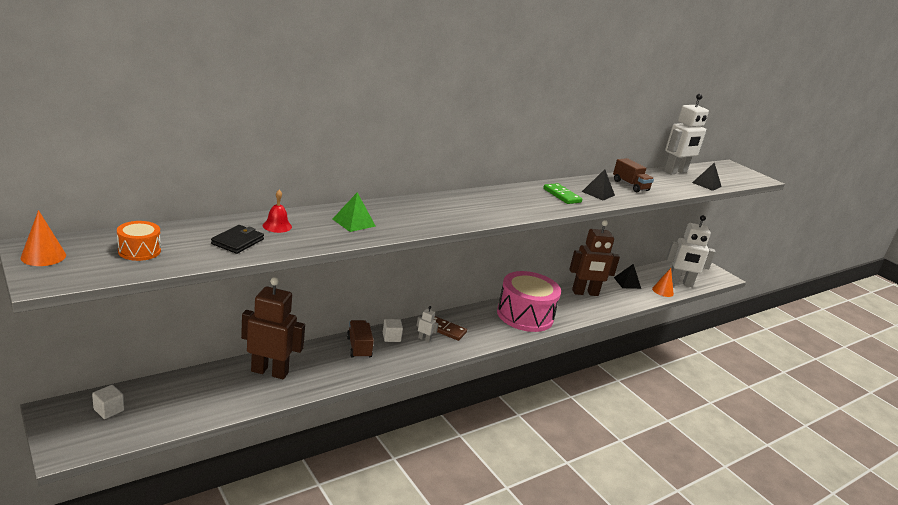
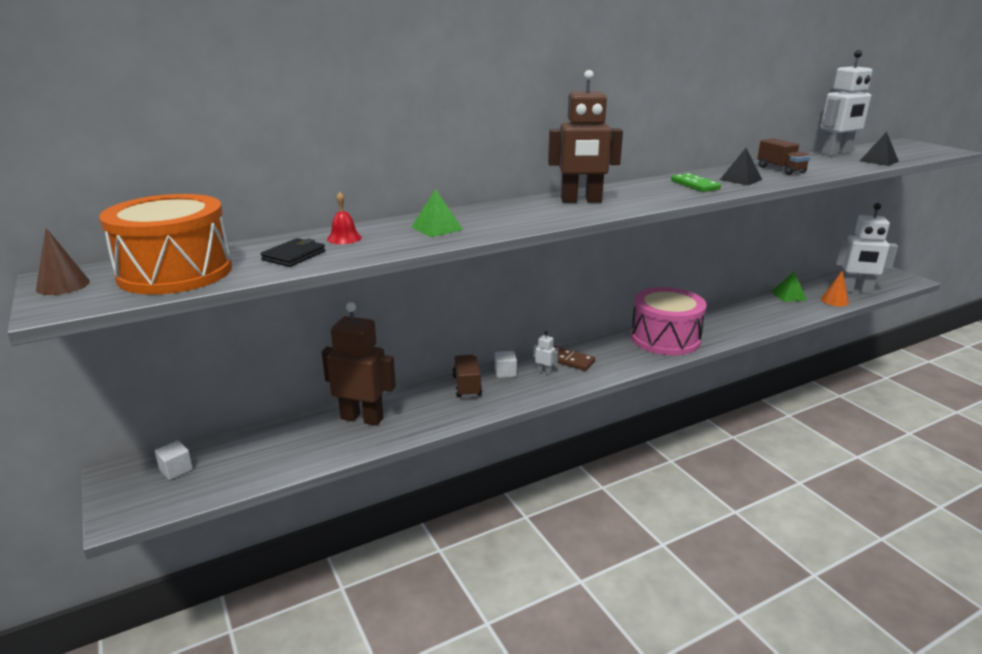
camera: 10 degrees right, 0 degrees up
(43, 256) = (63, 285): orange cone -> brown cone
(139, 251) = (175, 272): orange drum -> orange drum, size x2.27
(585, 293) = (737, 310): brown robot -> brown robot (581, 201)
(627, 283) = (788, 295): black pyramid -> green pyramid

